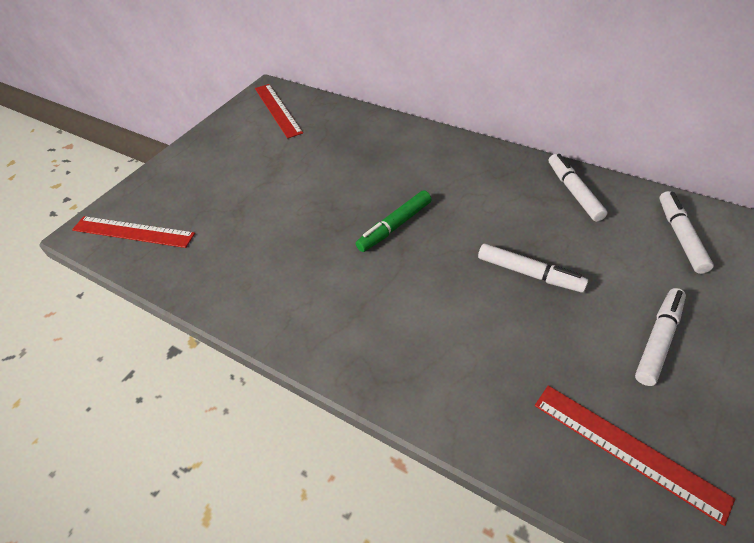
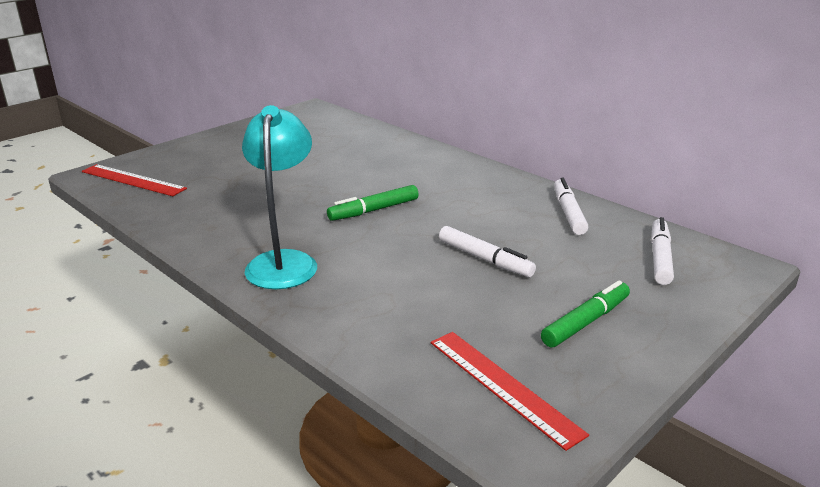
camera: 10 degrees right, 20 degrees down
(277, 110) = (312, 122): red ruler -> none
(342, 321) = (284, 262): none -> turquoise lamp
(658, 340) = (586, 322): white marker -> green marker

